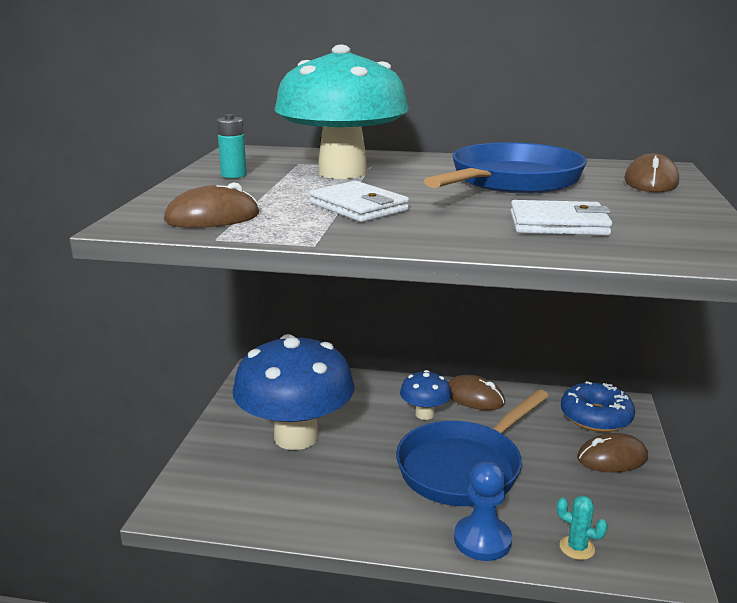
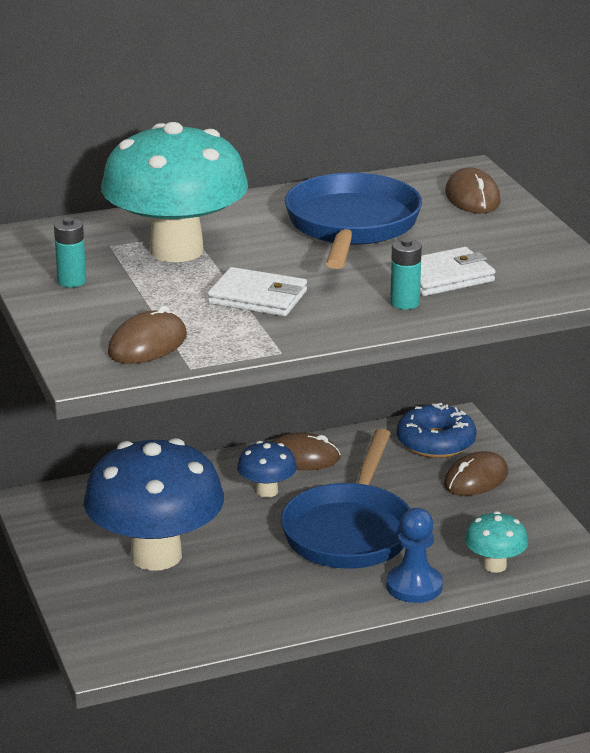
camera: 30 degrees left, 5 degrees up
(491, 234) = (405, 303): none -> turquoise battery
(577, 548) = (494, 565): turquoise cactus -> turquoise mushroom

